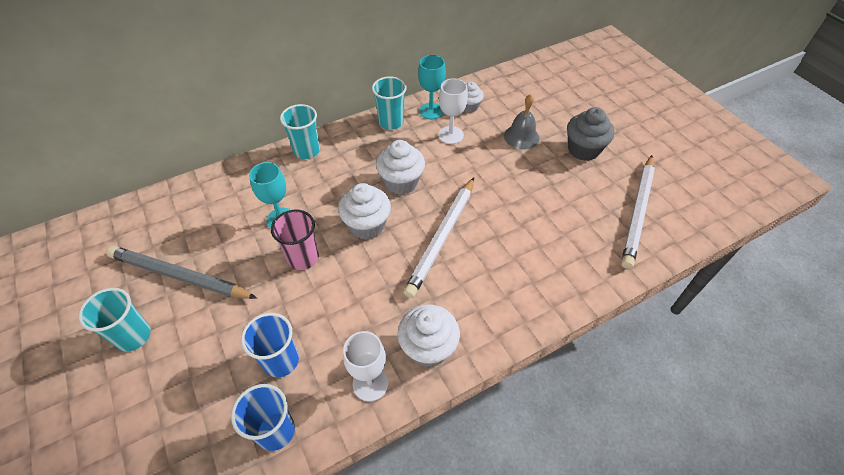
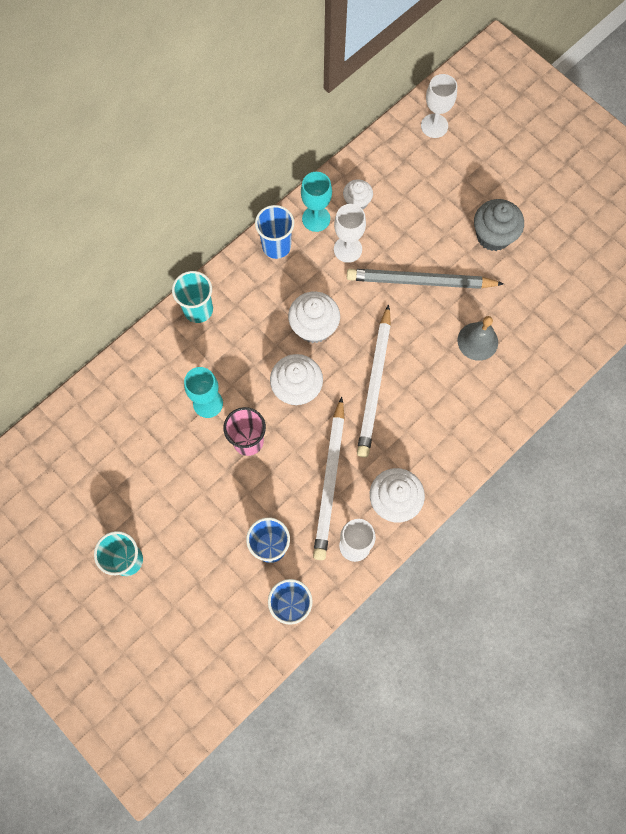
camera: 15 degrees left, 20 degrees up
(179, 276) = (137, 491): grey pencil -> grey pencil (420, 281)
(391, 122) = (276, 246): turquoise cup -> blue cup
(521, 137) = (424, 233): grey bell -> grey bell (477, 341)
(547, 73) = (434, 126): none -> white goblet
(638, 212) = (558, 306): white pencil -> white pencil (330, 481)

